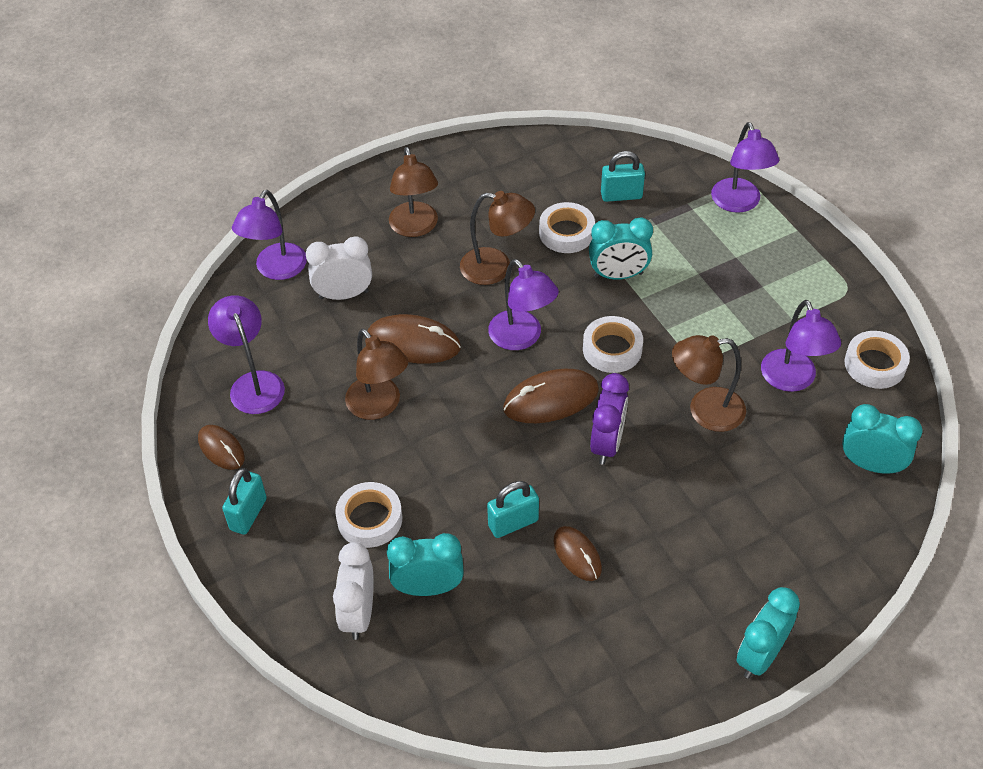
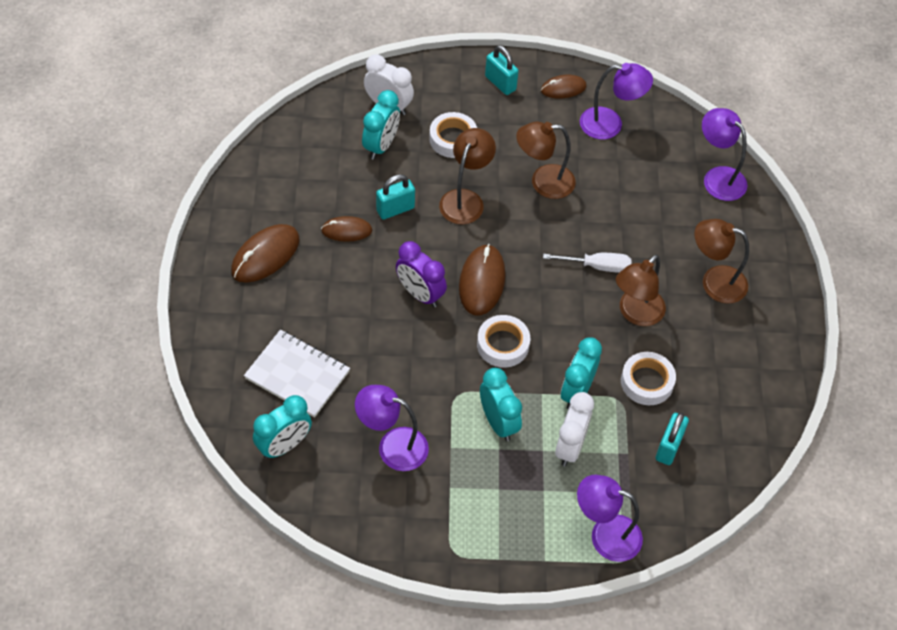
camera: 115 degrees right, 5 degrees up
(344, 295) = (666, 206): white clock -> white clock (570, 447)
(413, 343) = (590, 227): brown mouse -> brown mouse (265, 255)
(461, 317) = (597, 266): none -> white screwdriver
(513, 523) = (395, 209): turquoise padlock -> turquoise padlock turned 60 degrees clockwise
(522, 338) = (552, 294): purple lamp -> none
(705, 410) = (406, 370): brown lamp -> brown lamp (465, 199)
(760, 655) = (204, 285): turquoise clock -> turquoise clock (498, 422)
(788, 498) = (297, 375): none -> white notebook
(875, 364) = (367, 515): white tape -> none

